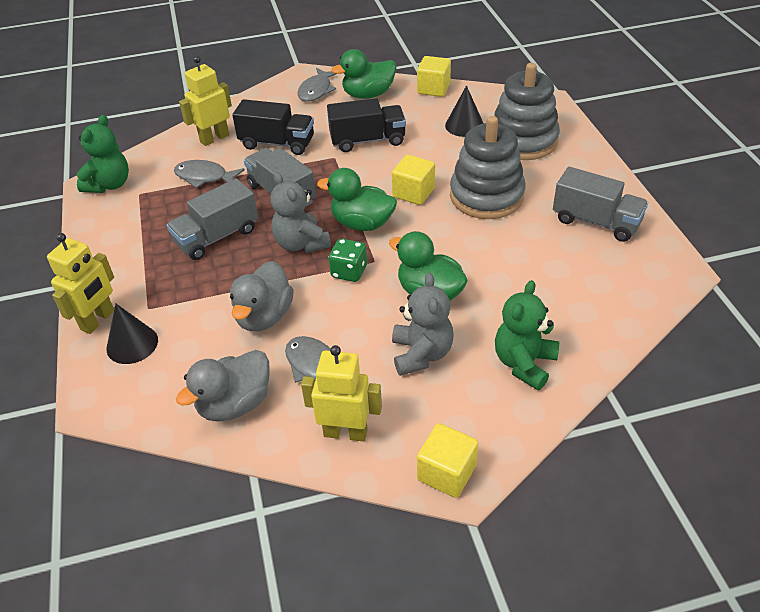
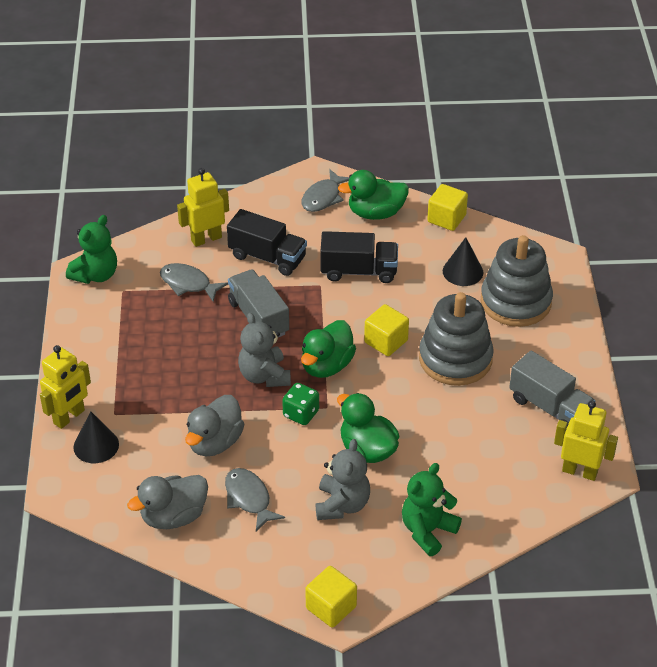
camera: 10 degrees right, 0 degrees up
(217, 237) = (188, 353): grey truck -> none
(345, 432) = (259, 559): yellow robot -> yellow robot (579, 471)
(362, 223) = (327, 365): green duck -> green duck turned 90 degrees counterclockwise

